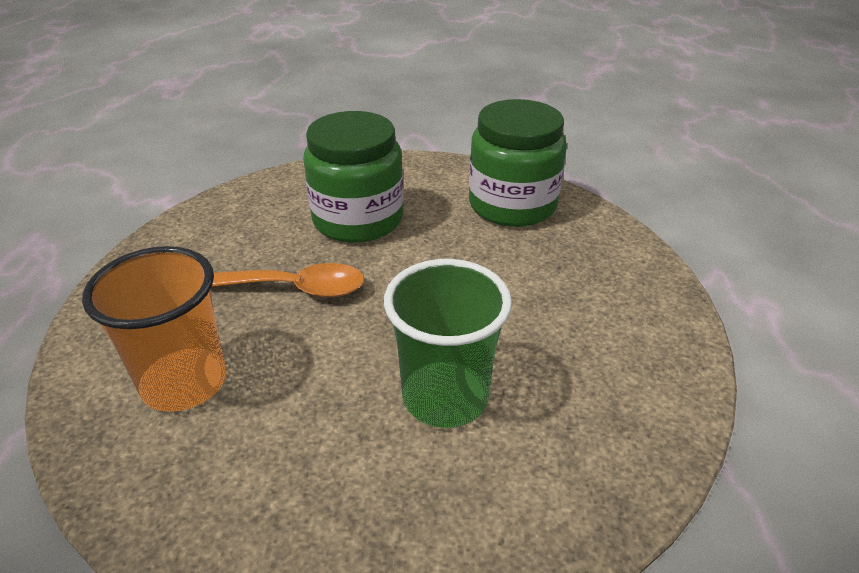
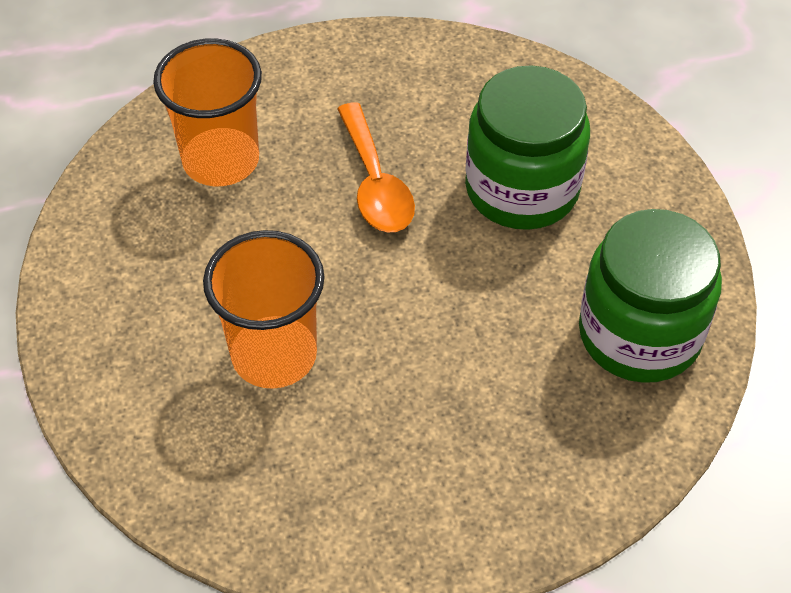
camera: 70 degrees right, 15 degrees up
(445, 397) = (274, 355): green cup -> orange cup

